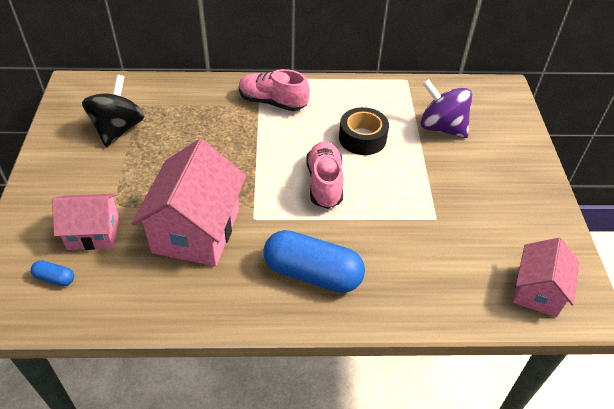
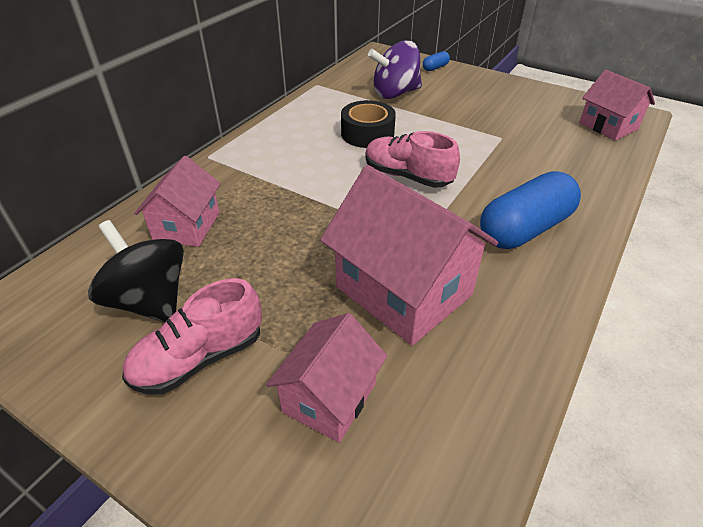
camera: 55 degrees left, 5 degrees down
(55, 278) = (388, 478): blue capsule -> blue capsule (435, 68)
(186, 108) = (187, 226): none -> pink house
(272, 102) = (255, 163): pink shoe -> pink shoe (199, 358)

